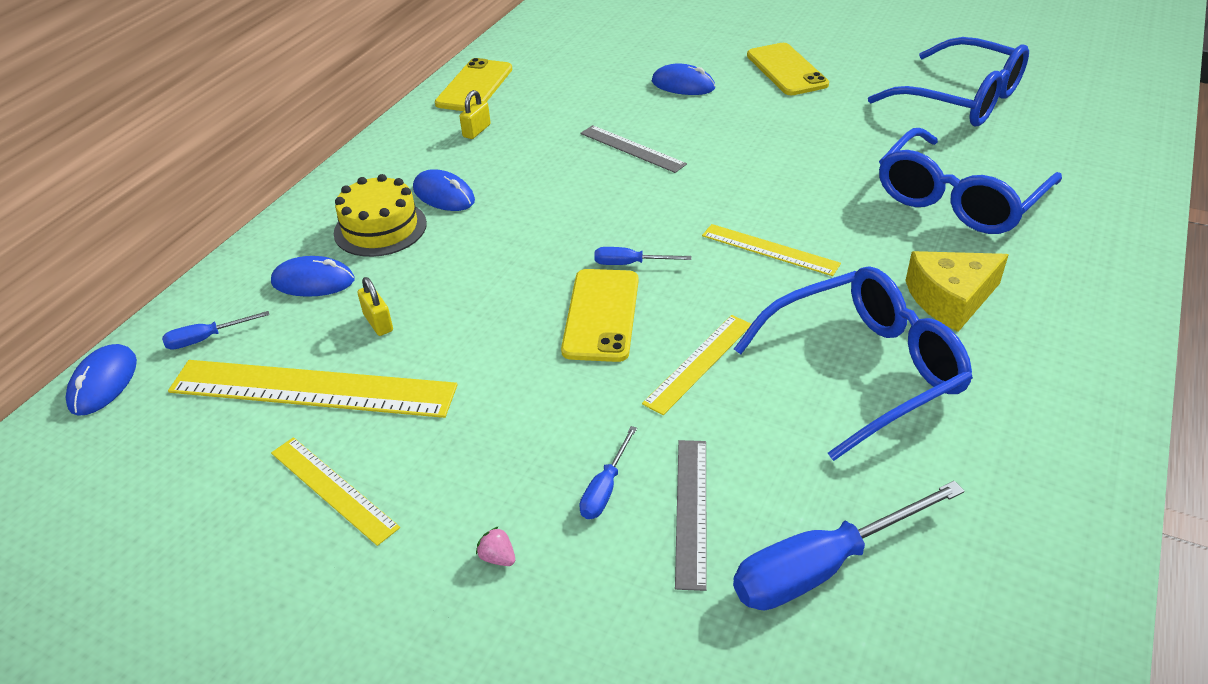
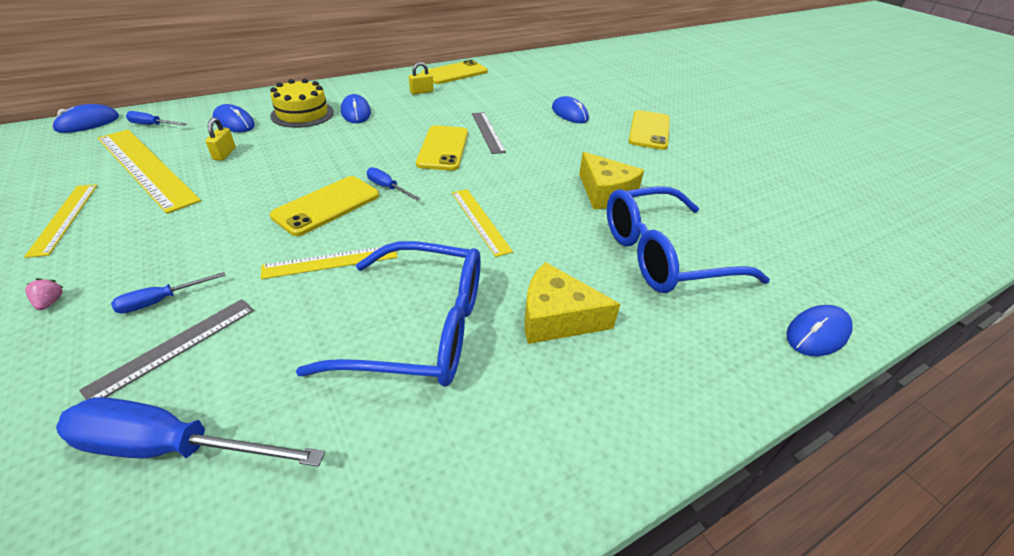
camera: 30 degrees right, 0 degrees up
(615, 191) = (443, 148): none -> yellow phone
(837, 162) = (605, 193): none -> yellow cheese
(961, 99) = (759, 195): blue glasses -> none
(1130, 206) = (817, 333): none -> blue mouse

